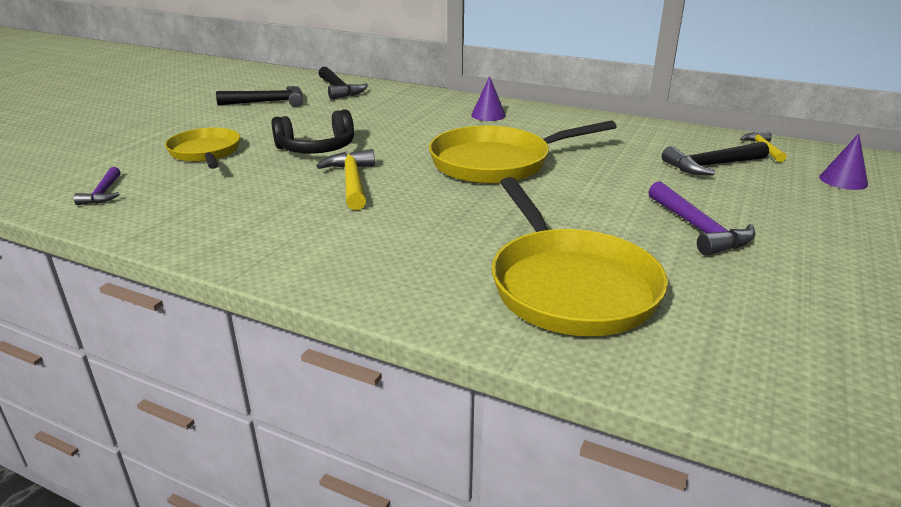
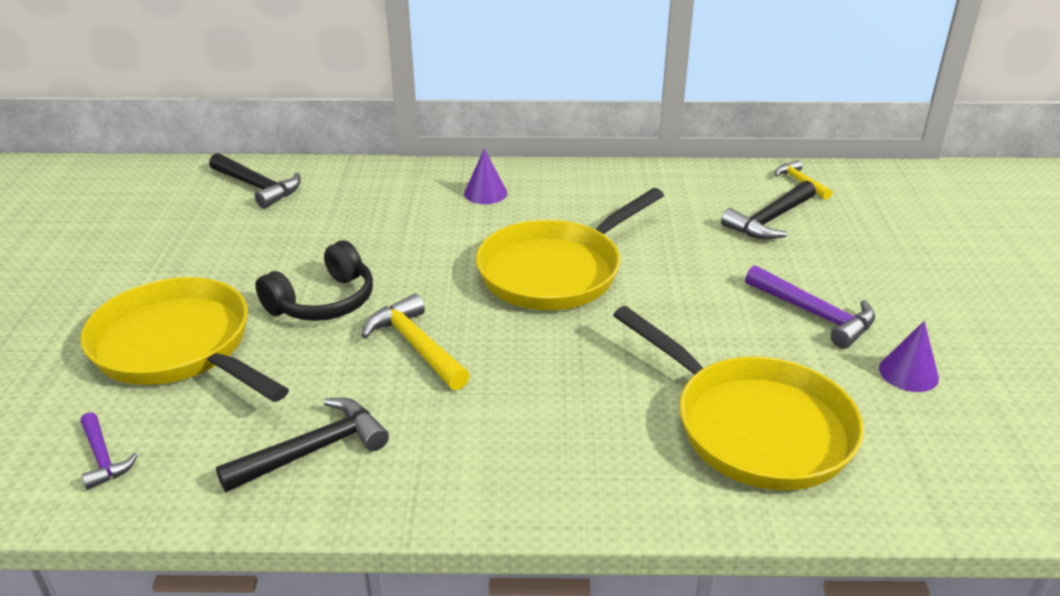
camera: 25 degrees left, 5 degrees up
(206, 153) = (178, 347): yellow pan -> yellow pan, size x1.59
(268, 102) = (178, 232): black hammer -> black hammer (313, 450)
(843, 180) = (894, 212): purple cone -> purple cone (908, 373)

